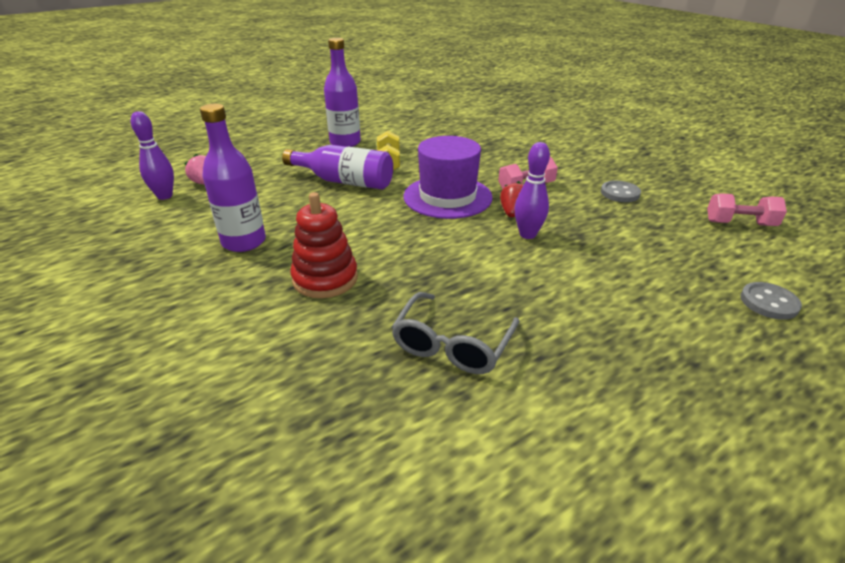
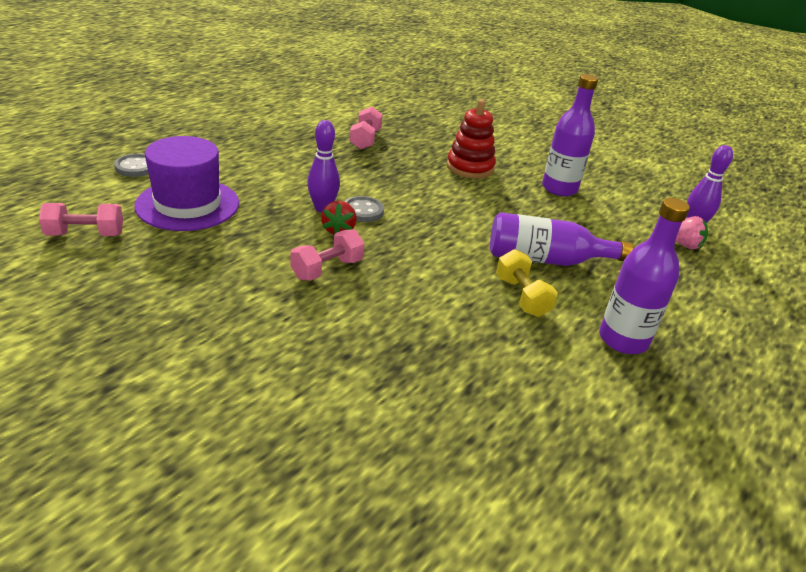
camera: 160 degrees right, 0 degrees up
(447, 197) = (416, 246): purple hat -> purple hat (187, 204)
(452, 344) = (365, 140): grey glasses -> pink dumbbell
(620, 193) = (206, 268): grey button -> grey button (363, 211)

